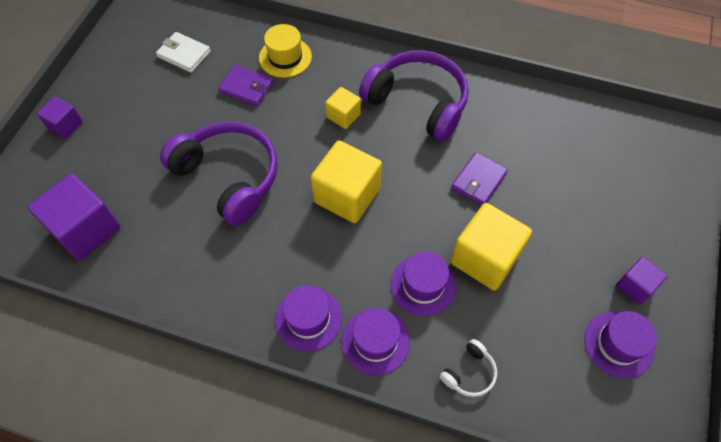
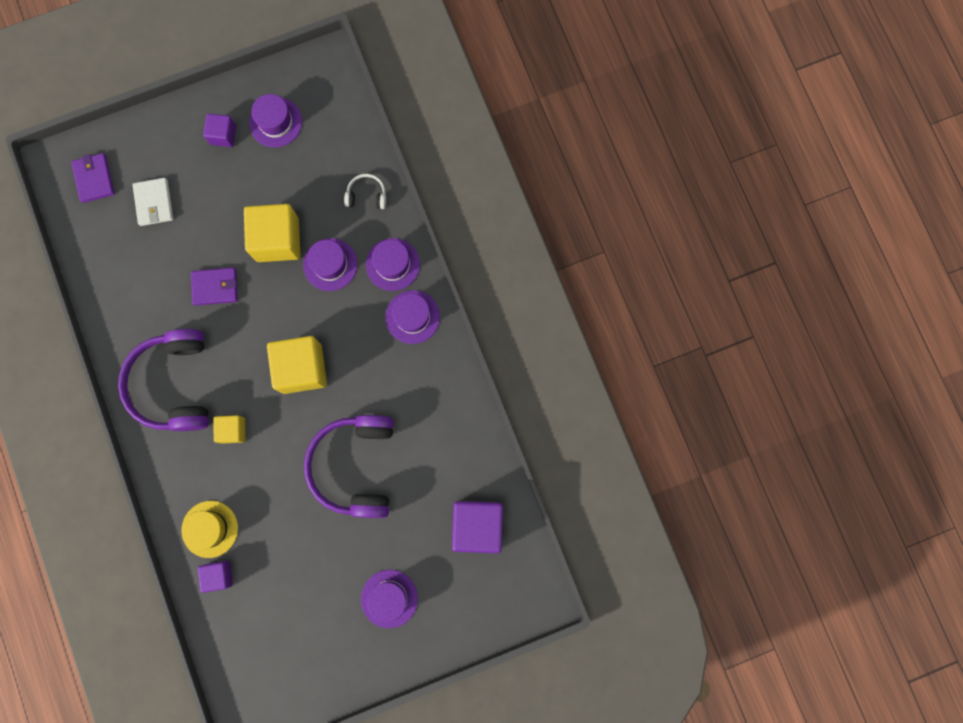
camera: 130 degrees left, 20 degrees up
(65, 125) = (415, 639): purple cube -> purple cube (219, 575)
(111, 129) = (389, 598): none -> purple hat
(184, 54) = (273, 617): white wallet -> white wallet (154, 203)
(246, 87) = (265, 531): purple wallet -> purple wallet (94, 179)

